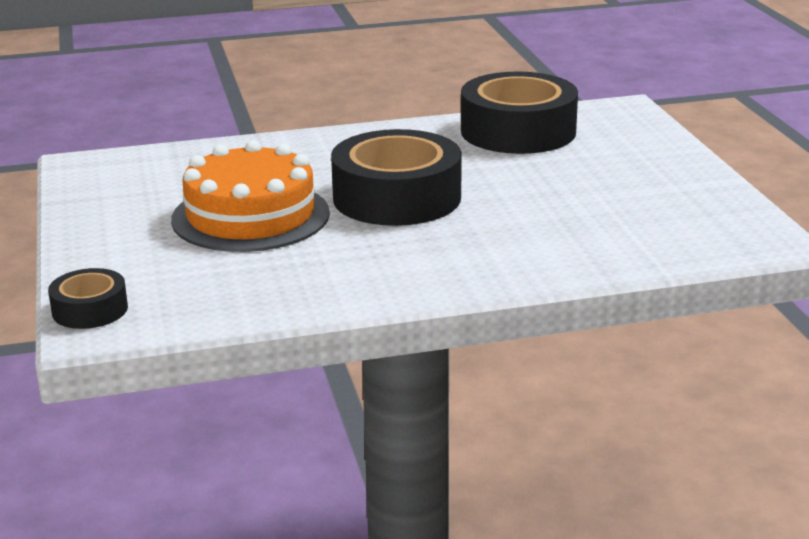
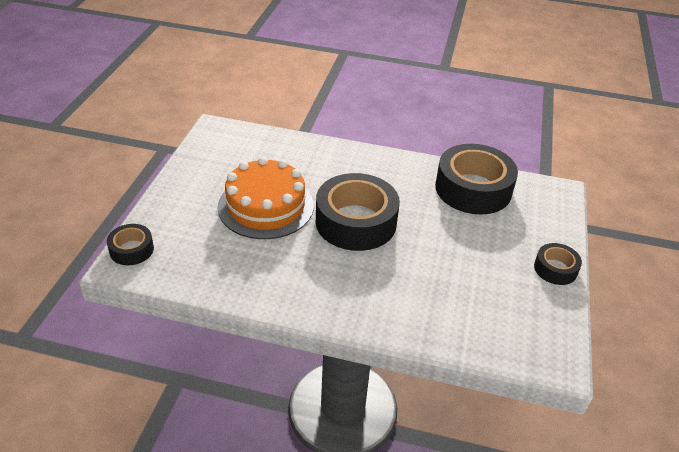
camera: 25 degrees right, 15 degrees up
(691, 171) = (555, 269): none -> black tape

